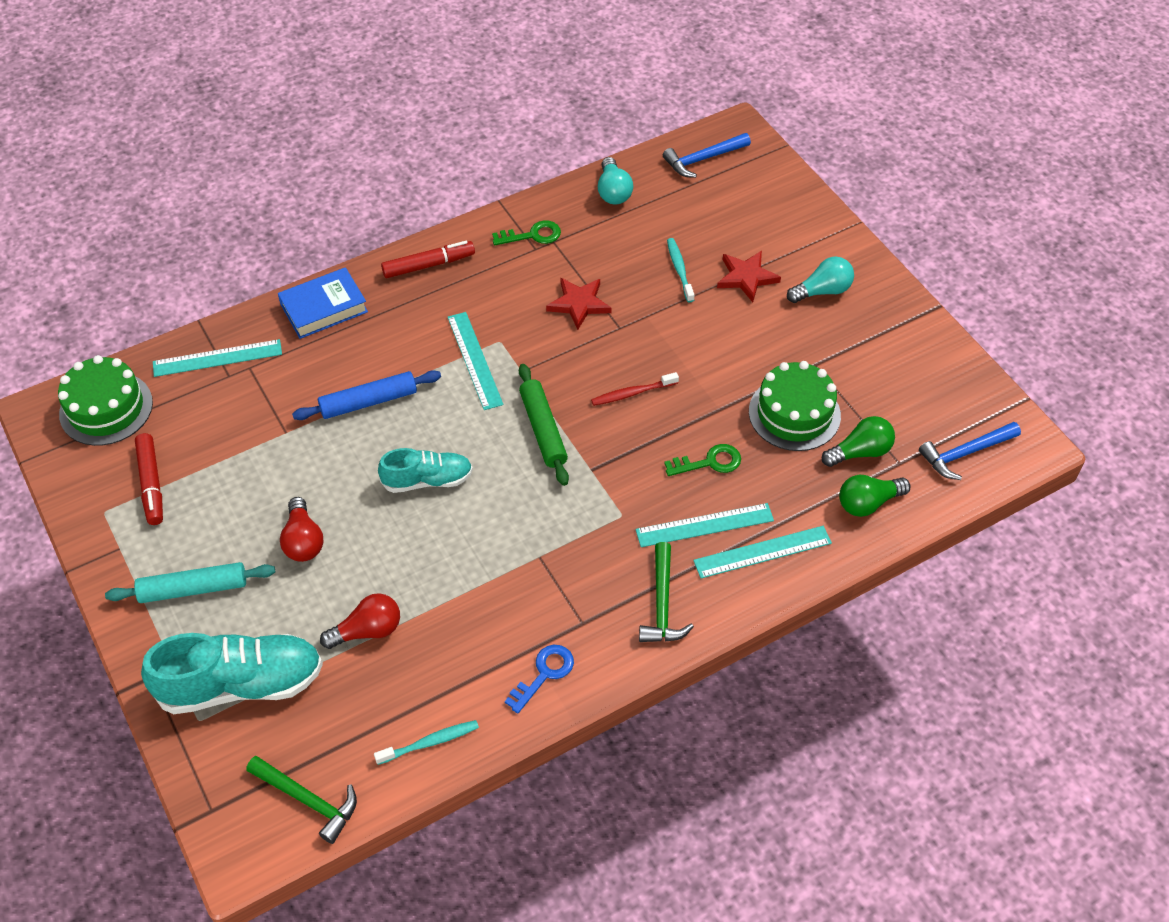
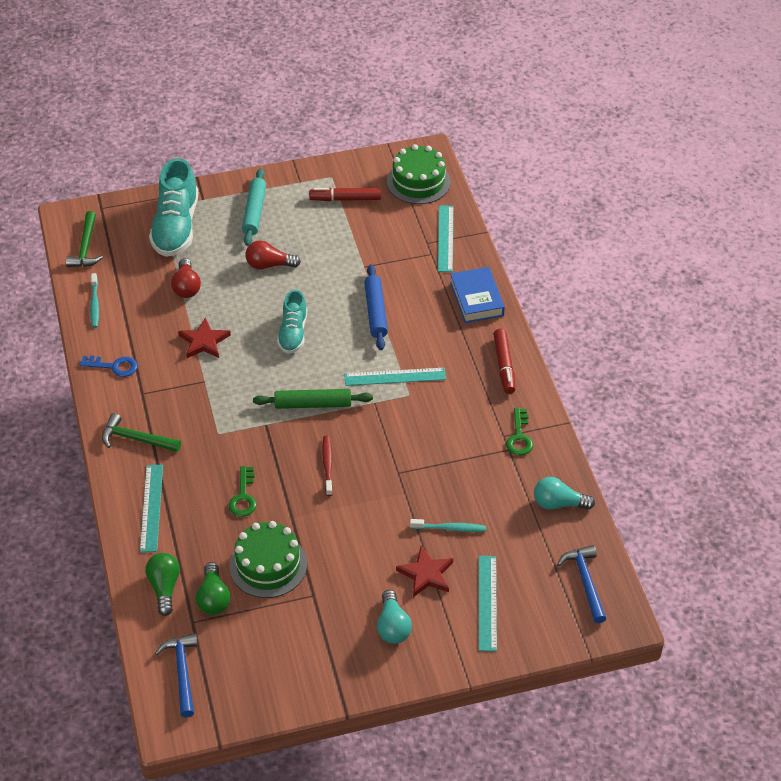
camera: 105 degrees right, 5 degrees down
(308, 800) = (86, 247): green hammer -> green hammer turned 45 degrees counterclockwise
(544, 674) = (114, 366): blue key -> blue key turned 45 degrees counterclockwise
(579, 304) = (432, 451): red star -> red star (204, 341)
(704, 525) = (189, 479): turquoise ruler -> turquoise ruler (487, 602)

